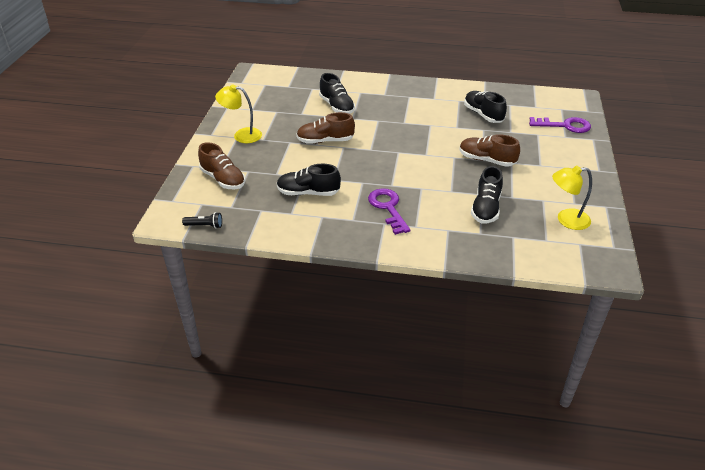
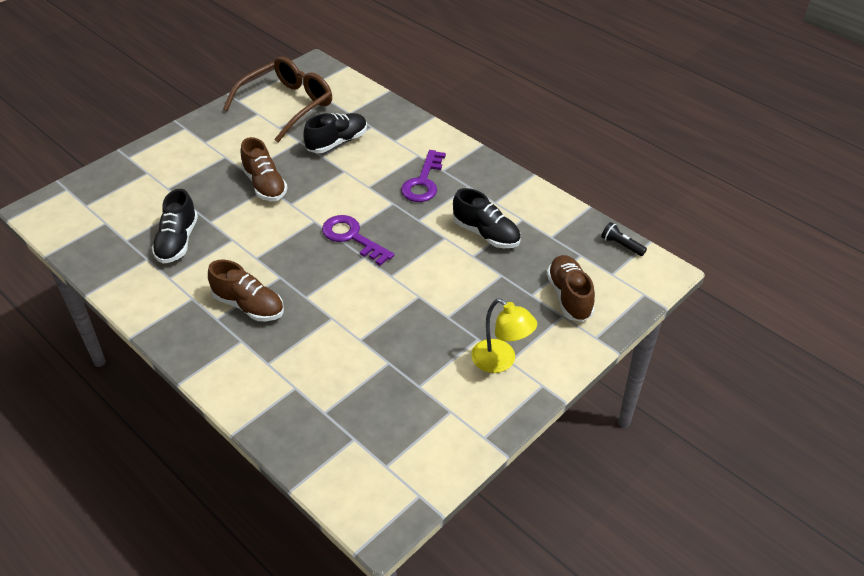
camera: 145 degrees left, 5 degrees up
(325, 141) = (403, 296): brown shoe -> brown shoe (249, 306)
(337, 106) = (329, 351): black shoe -> none
(565, 126) = (123, 184): purple key -> purple key (352, 237)
(566, 220) = (287, 105): yellow lamp -> brown glasses

